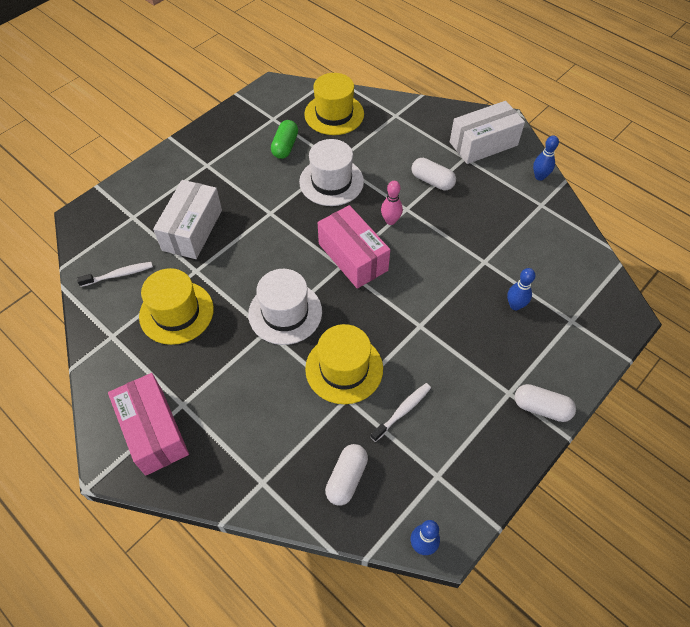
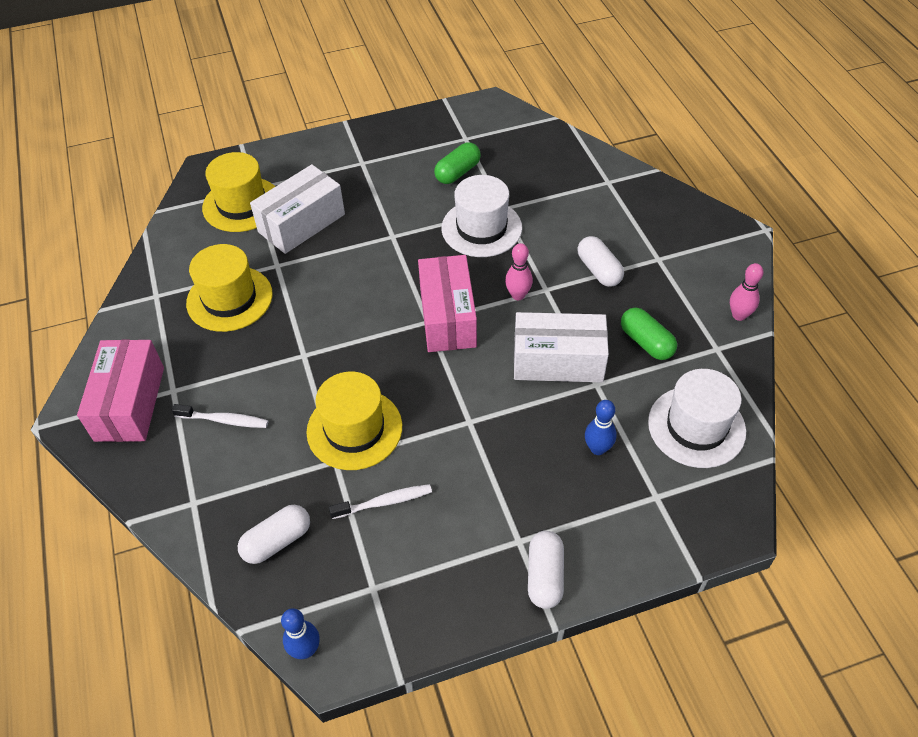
camera: 30 degrees right, 5 degrees down
(119, 275) = (202, 239): white toothbrush -> white toothbrush (224, 420)
(285, 313) = (335, 345): white hat -> white hat (696, 426)
(334, 114) = (537, 156): yellow hat -> yellow hat (242, 204)
(483, 144) = (693, 251): white box -> white box (558, 361)
(496, 219) = (646, 342): none -> green capsule
(539, 176) = (739, 315): blue bowling pin -> pink bowling pin
(541, 408) = (544, 576): white capsule -> white capsule turned 45 degrees clockwise

